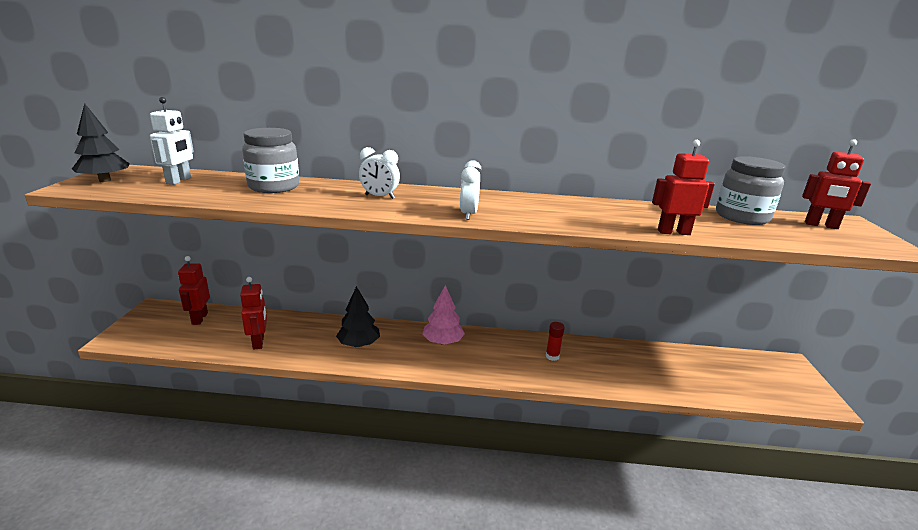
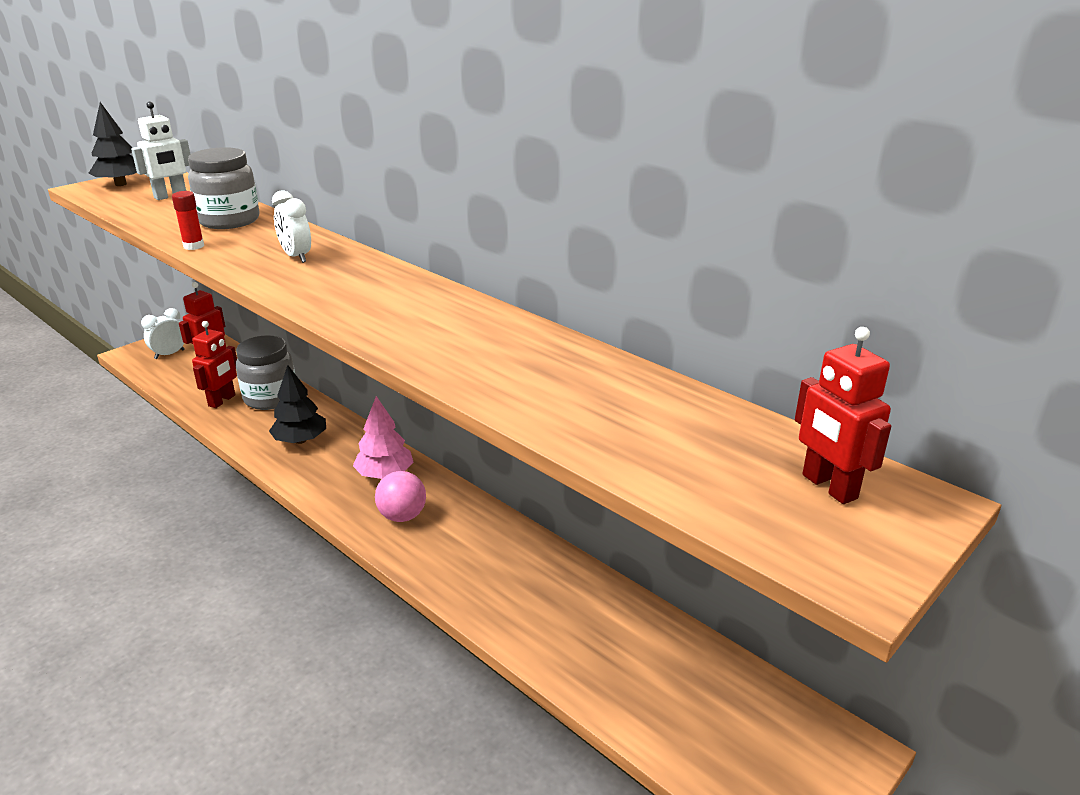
camera: 40 degrees right, 5 degrees up
(468, 214) = (330, 305): white clock -> white clock (169, 354)
(488, 358) = (402, 516): none -> pink ball
(552, 356) = (480, 550): red glue stick -> red glue stick (193, 246)
(673, 232) = (519, 408): red robot -> none
(742, 217) = (709, 424): grey jar -> grey jar (270, 398)

